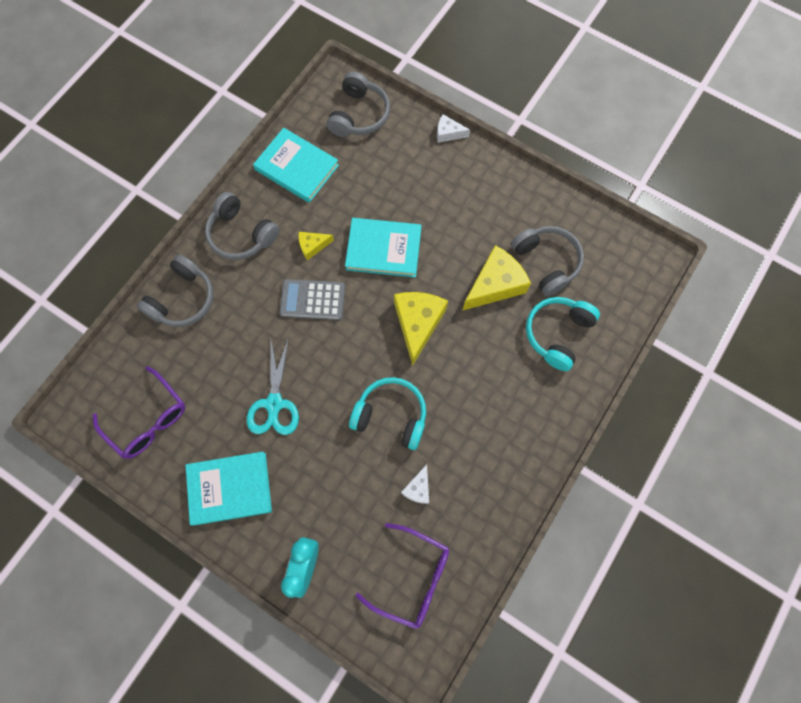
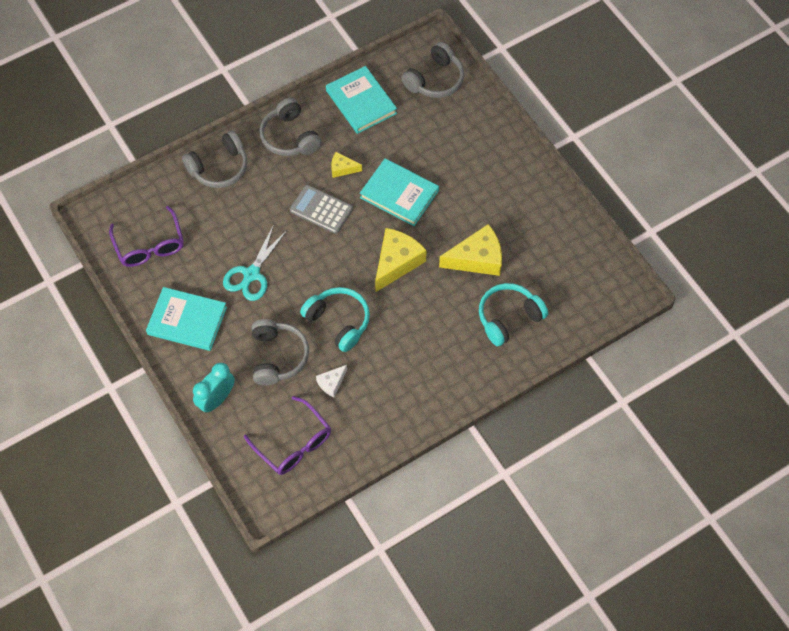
camera: 25 degrees right, 10 degrees down
(448, 133) = (503, 123): white cheese -> none
(546, 262) = (530, 259): grey headphones -> grey headphones (278, 356)

